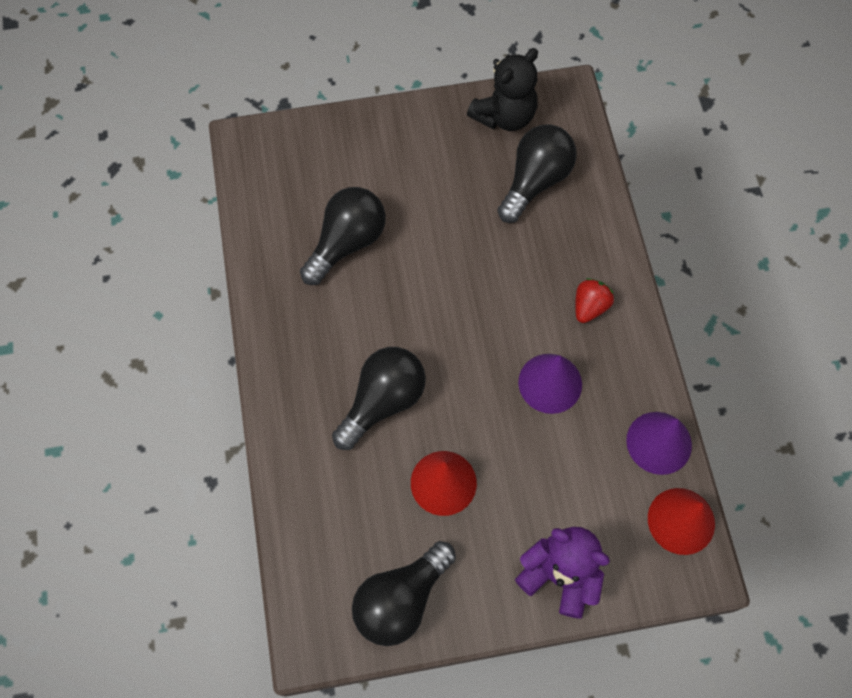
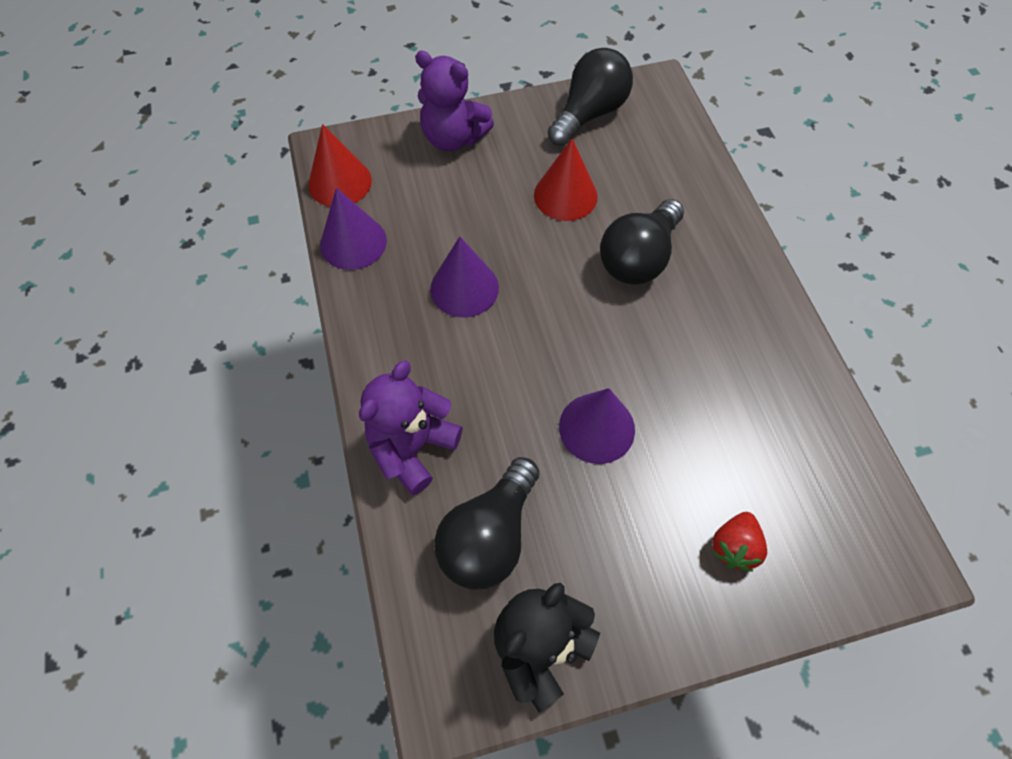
camera: 175 degrees right, 5 degrees down
(347, 243) = (722, 426): black light bulb -> none
(447, 249) = (597, 428): none -> purple cone
(589, 307) = (419, 371): red strawberry -> red strawberry (734, 546)
(592, 246) = (413, 447): none -> purple teddy bear

